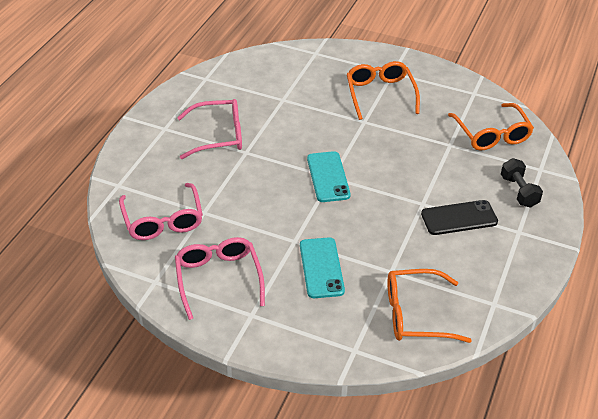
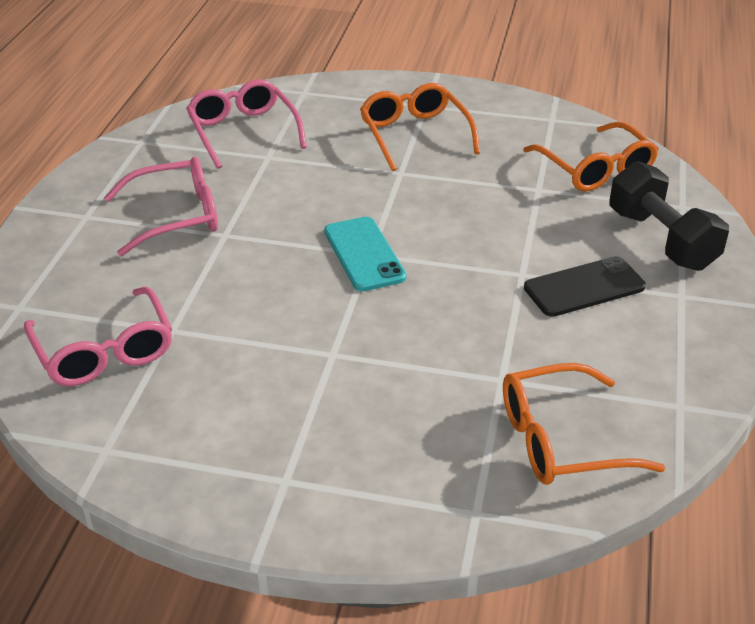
camera: 10 degrees left, 5 degrees down
(218, 279) = (216, 430): pink glasses -> pink glasses (243, 132)
(321, 268) = (386, 389): turquoise phone -> none
(519, 191) = (661, 240): black dumbbell -> black dumbbell, size x1.56

